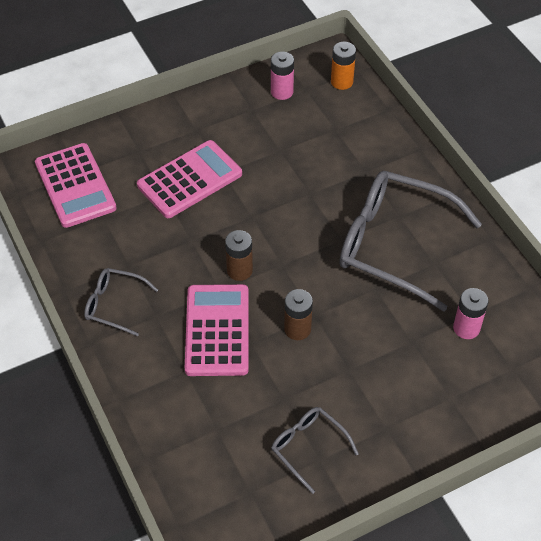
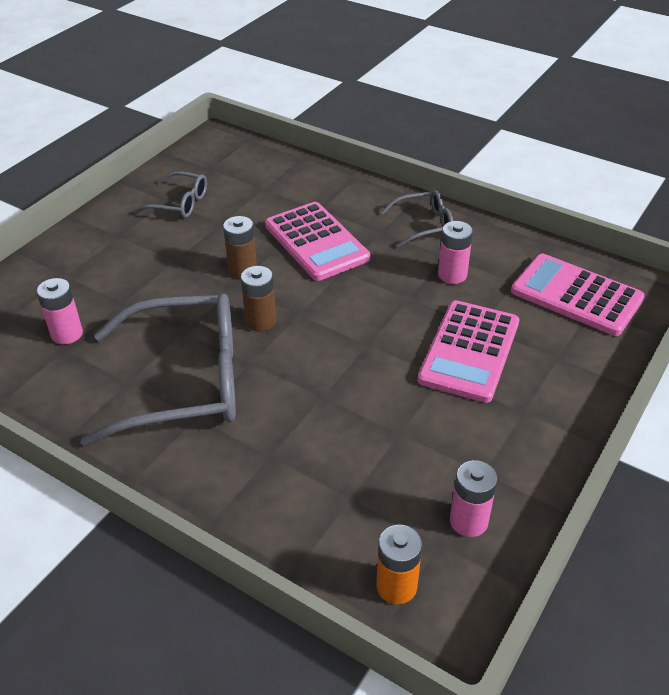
camera: 150 degrees right, 10 degrees down
(141, 244) = (452, 275): none -> pink battery
(239, 270) = (336, 292): brown battery -> brown battery (260, 321)

